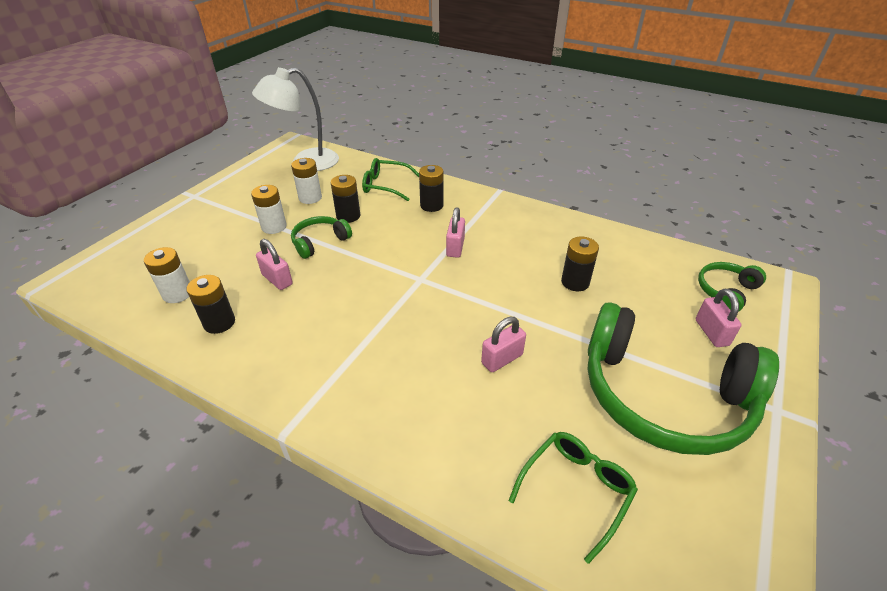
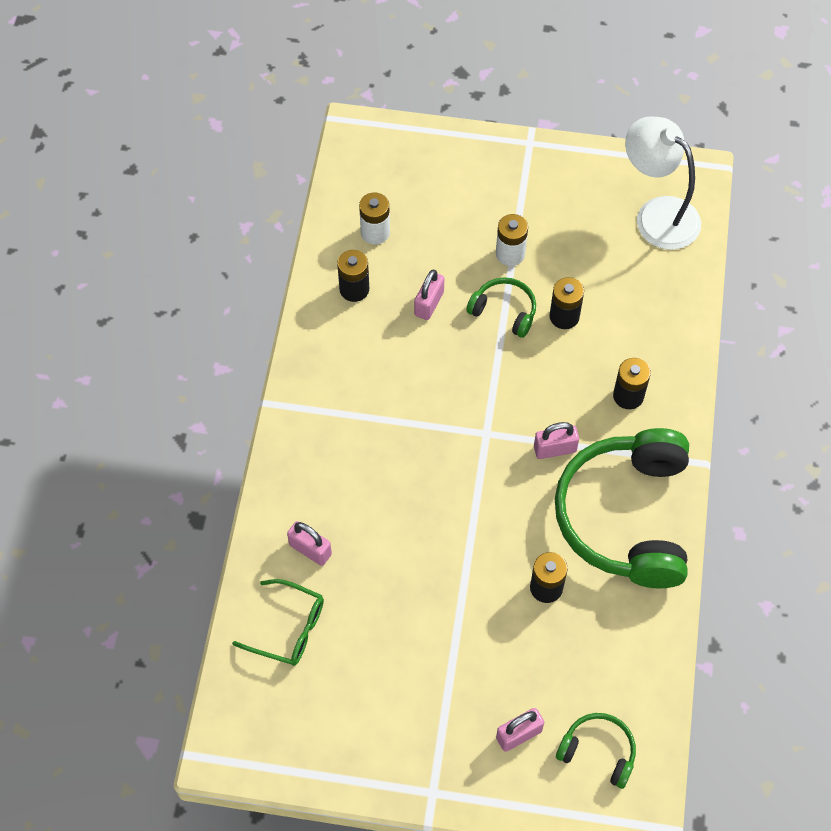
camera: 70 degrees right, 20 degrees up
(310, 198) = (581, 260): white battery -> none
(386, 185) = (648, 328): green glasses -> none
(502, 359) = (403, 541): pink padlock -> pink padlock (310, 549)
(663, 396) = (411, 689): green headphones -> green headphones (625, 516)

